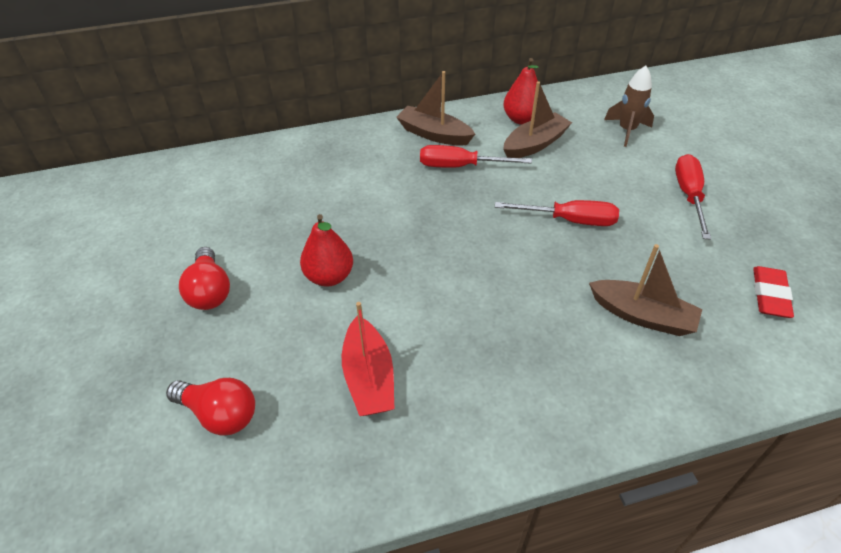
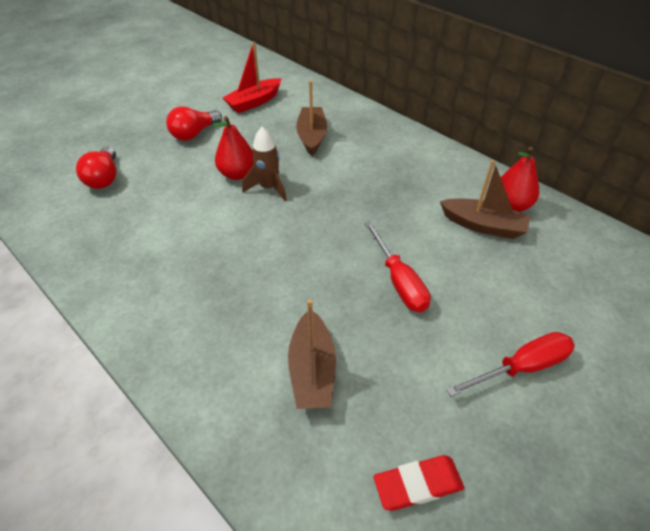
camera: 60 degrees right, 0 degrees up
(369, 377) = (159, 226): red boat -> red boat (254, 102)
(434, 134) = (433, 164): brown boat -> brown boat (312, 137)
(460, 166) = (407, 192): red screwdriver -> none
(627, 130) = (578, 285): brown rocket -> brown rocket (268, 188)

